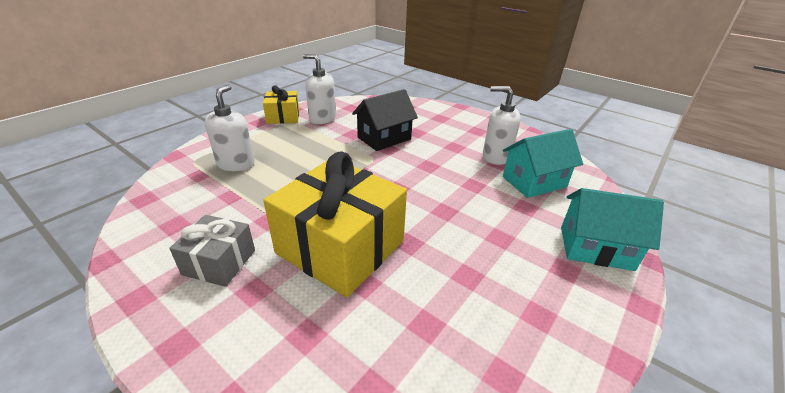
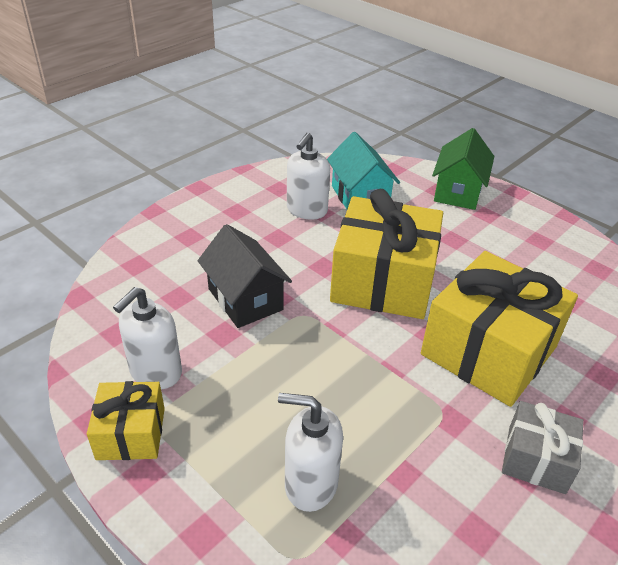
camera: 85 degrees left, 5 degrees up
(418, 192) = (383, 281): none -> yellow gift
(595, 248) = (458, 192): turquoise house -> green house

